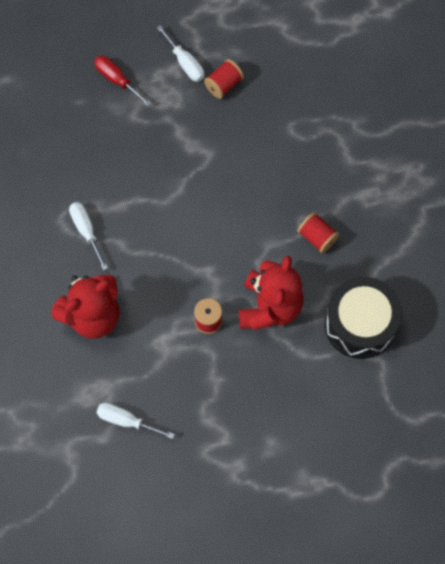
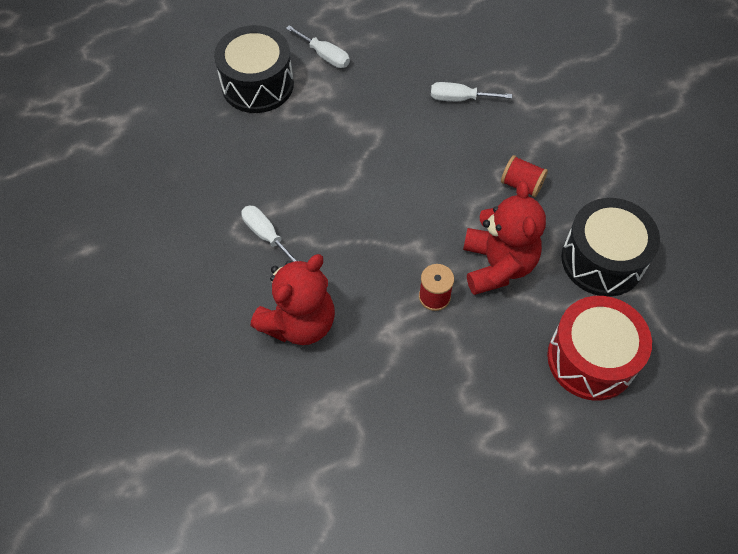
camera: 15 degrees left, 10 degrees down
(117, 79) = (257, 85): red screwdriver -> black drum
(126, 420) = (375, 432): white screwdriver -> white screwdriver (459, 98)
(224, 85) = (371, 66): red spool -> none
(316, 406) = (591, 359): none -> red drum

